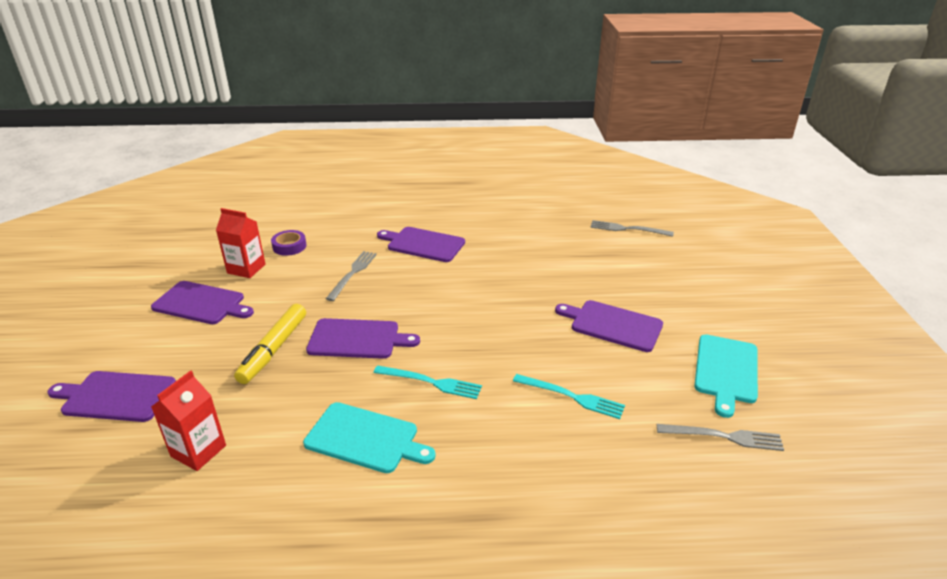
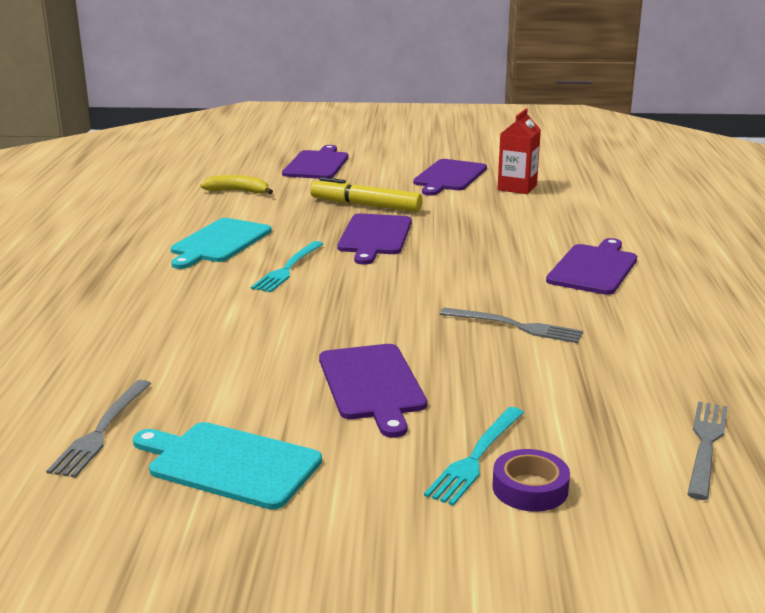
camera: 95 degrees right, 10 degrees down
(198, 451) = (238, 191): red carton -> yellow banana
(289, 246) = (570, 202): purple tape -> purple tape (530, 488)
(352, 274) = (510, 232): grey fork -> grey fork (515, 326)
(571, 396) = (229, 339): turquoise fork -> turquoise fork (476, 457)
(613, 325) = (372, 385): purple cutting board -> purple cutting board turned 135 degrees clockwise

